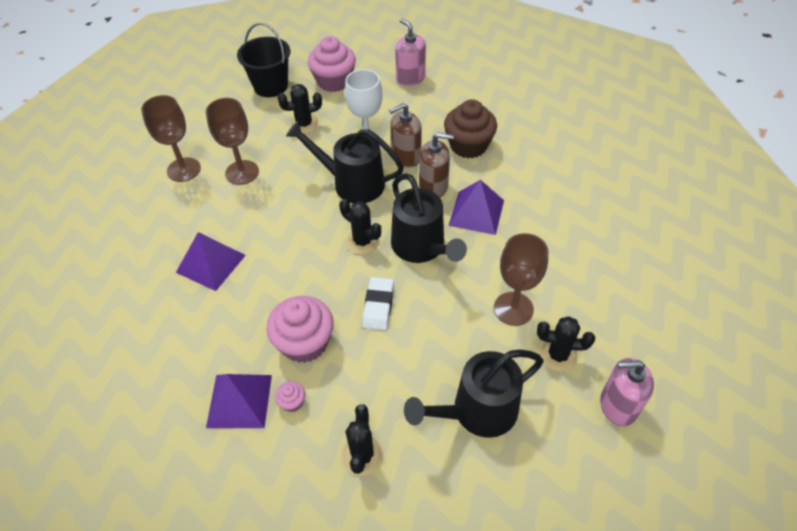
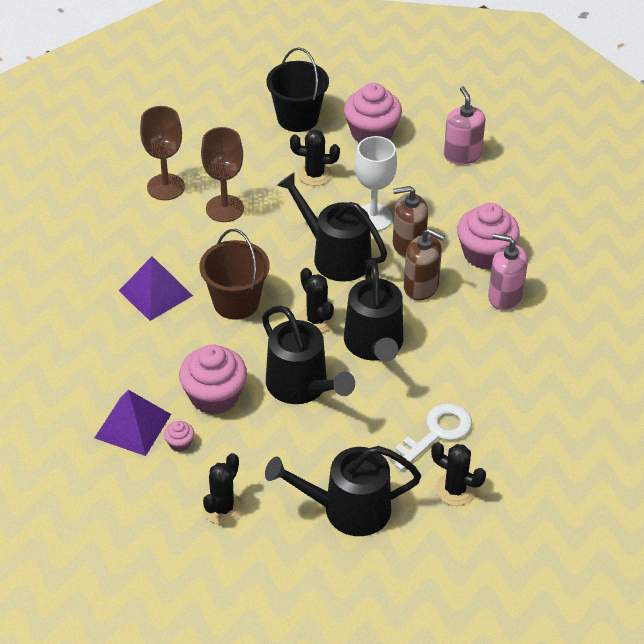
camera: 20 degrees right, 5 degrees down
(286, 249) = (236, 302): none -> brown bucket
(378, 306) = (302, 386): white eraser -> black watering can
(468, 145) = (485, 254): brown cupcake -> pink cupcake
(476, 212) = (452, 328): purple pyramid -> none
(513, 309) = (436, 433): brown goblet -> white key
(618, 406) = (486, 551): pink soap dispenser -> pink soap dispenser (505, 296)

